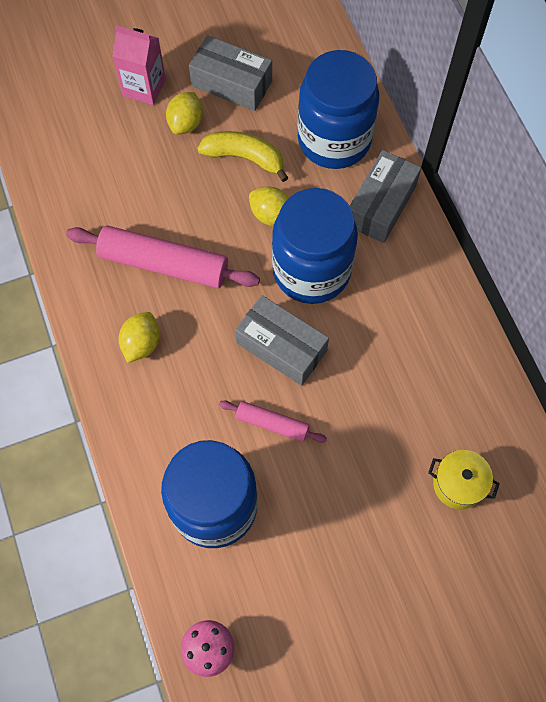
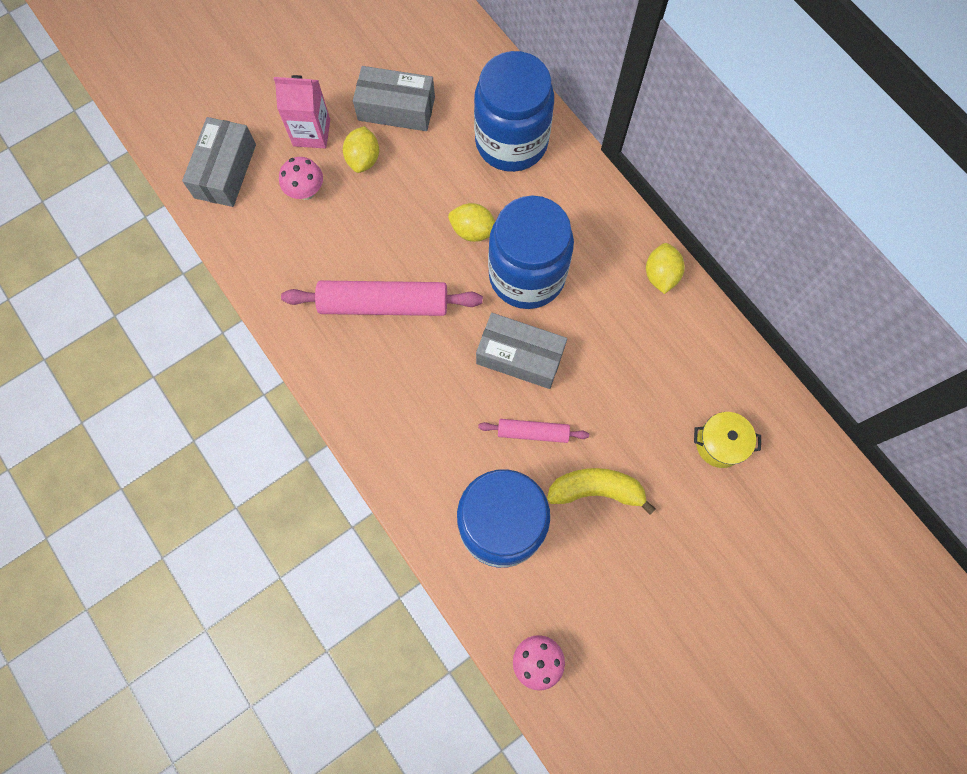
camera: 15 degrees left, 5 degrees up
(122, 141) = (306, 192): none -> pink mushroom
(141, 343) = (385, 387): yellow lemon -> yellow lemon (660, 275)
(244, 158) = (430, 180): yellow banana -> yellow banana (596, 490)
(381, 205) = (574, 195): grey box -> grey box (225, 171)

